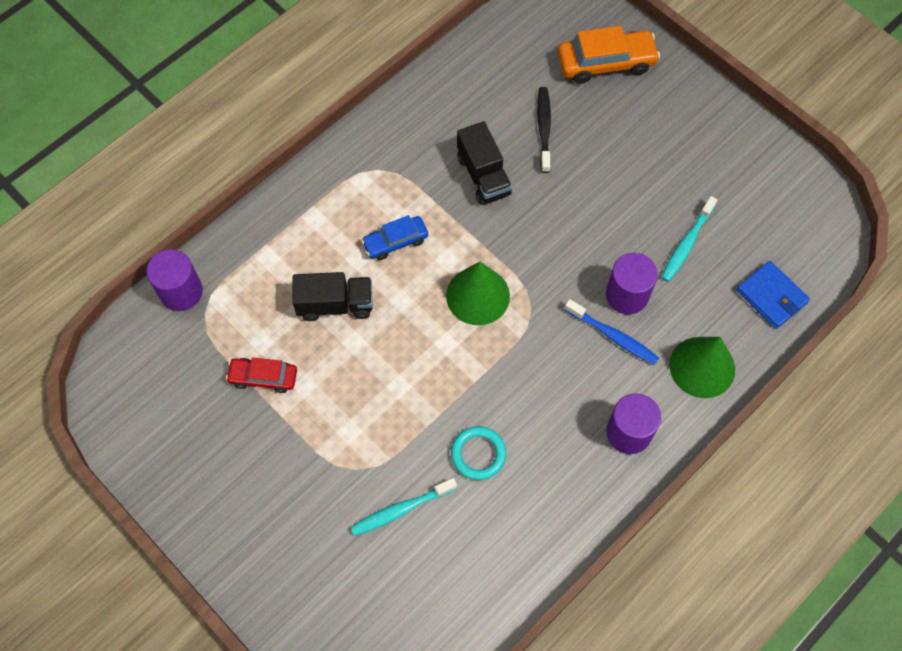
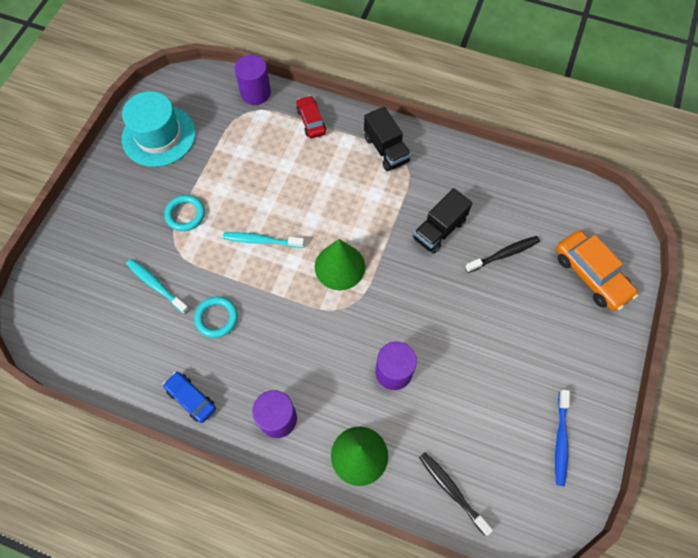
camera: 65 degrees right, 0 degrees up
(179, 434) = (159, 136): none -> turquoise hat
(263, 377) = (217, 163): red car -> red car (311, 121)
(318, 441) = (185, 214): none -> turquoise ring
(335, 304) = (289, 181): black truck -> black truck (386, 149)
(395, 241) = (355, 196): blue car -> blue car (191, 398)
(613, 336) = (353, 375): blue toothbrush -> blue toothbrush (560, 440)
(686, 244) = (463, 401): turquoise toothbrush -> turquoise toothbrush (261, 241)
(771, 296) = (452, 491): blue wallet -> black toothbrush

